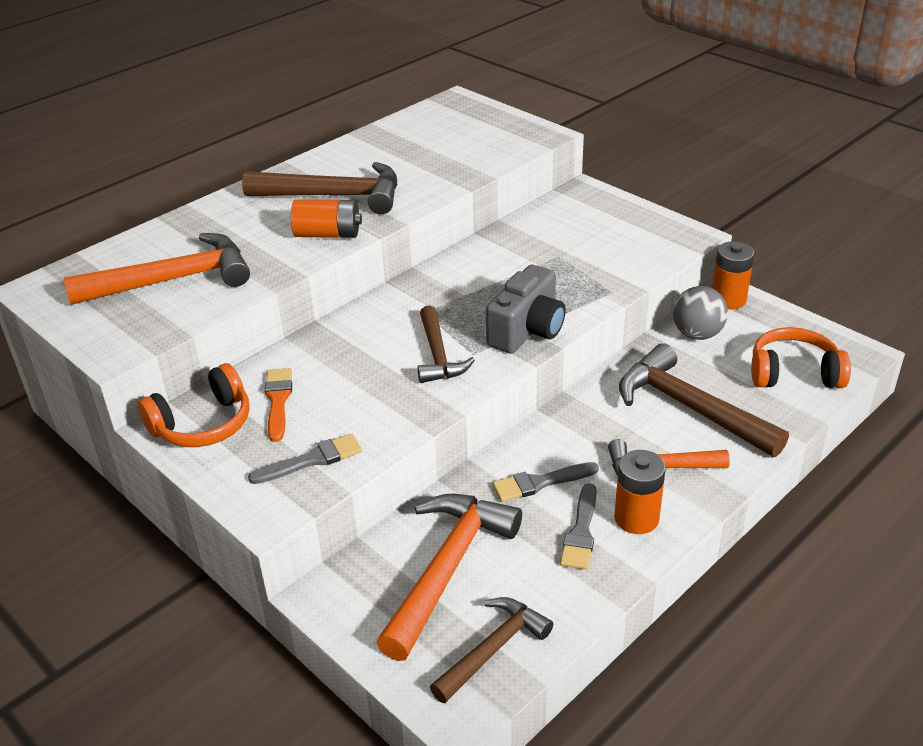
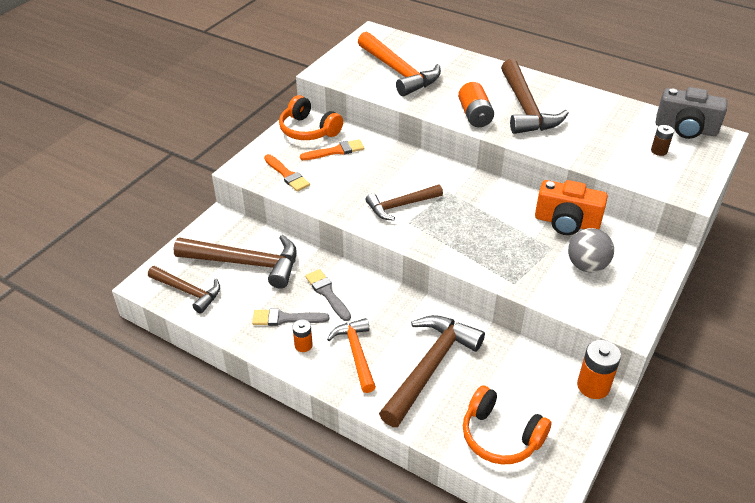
camera: 75 degrees right, 5 degrees up
(312, 460) = (287, 175): grey brush -> orange brush
(447, 569) = (245, 263): orange hammer -> brown hammer
(466, 134) = (659, 151): none -> brown battery
(519, 238) = (566, 222): none -> orange camera
(527, 331) = (444, 243): grey camera -> grey camera (685, 129)
(636, 518) = (303, 345): orange battery -> orange battery, size x0.58
(697, 334) = (530, 366): grey ball -> grey ball (586, 266)
(794, 373) = (500, 436): orange headphones -> orange headphones turned 135 degrees clockwise

